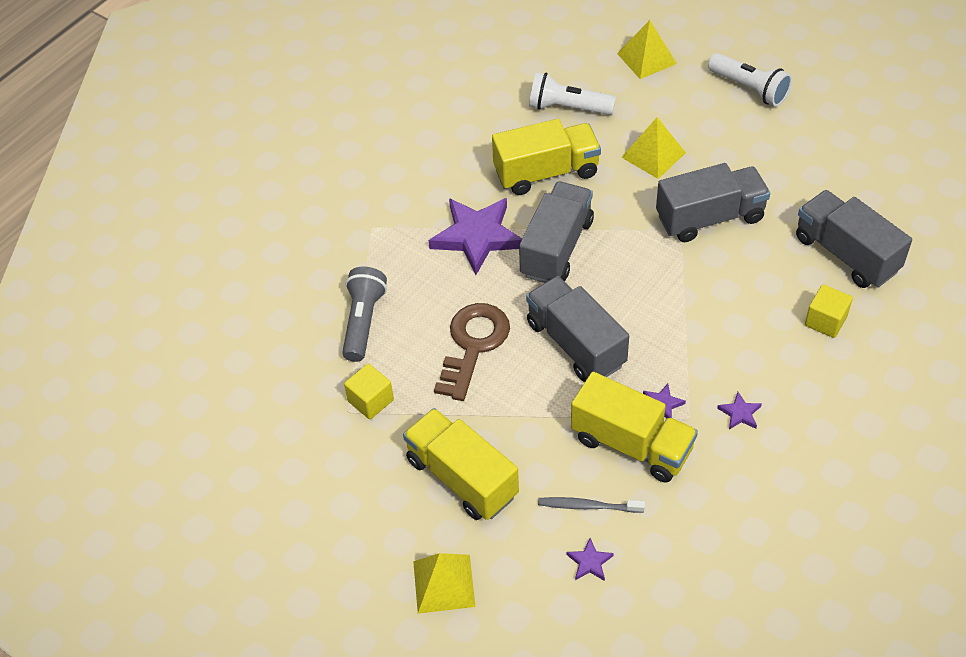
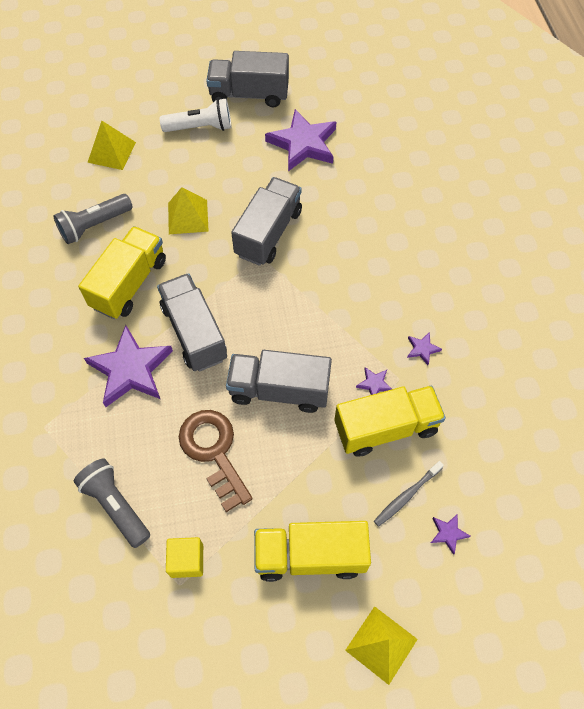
camera: 50 degrees left, 10 degrees up
(568, 108) = (94, 225): white flashlight -> grey flashlight
(825, 321) = (404, 247): yellow cube -> none
(832, 166) = (303, 144): none -> purple star
(846, 254) = (370, 195): grey truck -> grey truck (249, 94)

